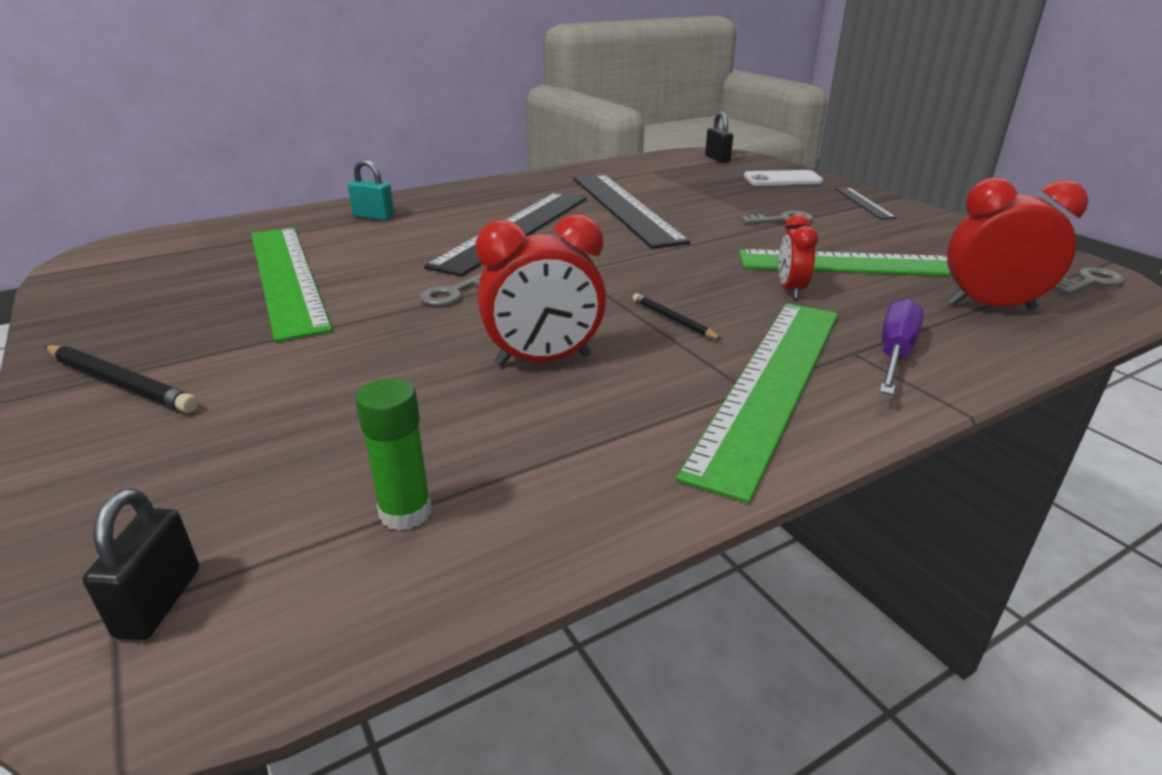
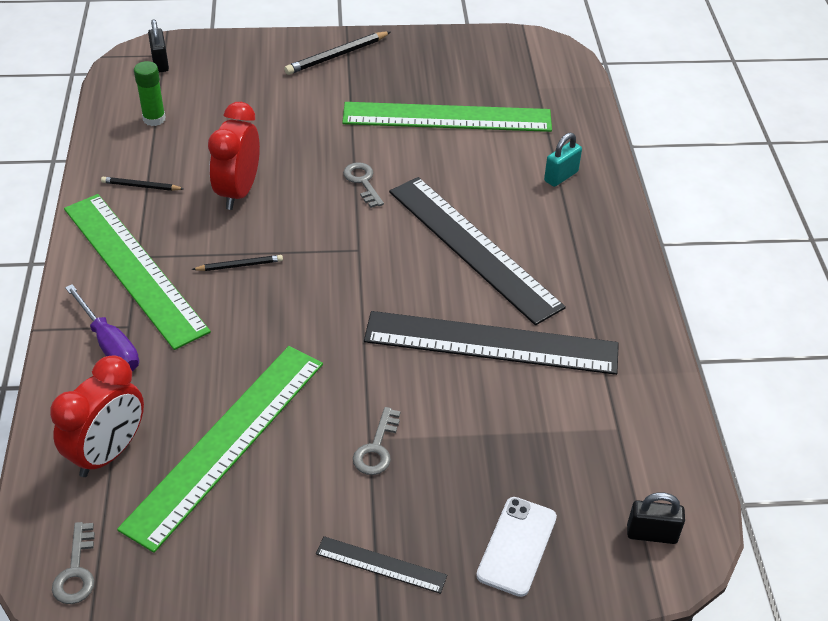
camera: 115 degrees right, 15 degrees up
(159, 602) = (160, 63): black padlock -> black padlock turned 45 degrees clockwise
(610, 446) = (141, 186): none -> black pencil
(791, 290) = (231, 352): red clock -> none

